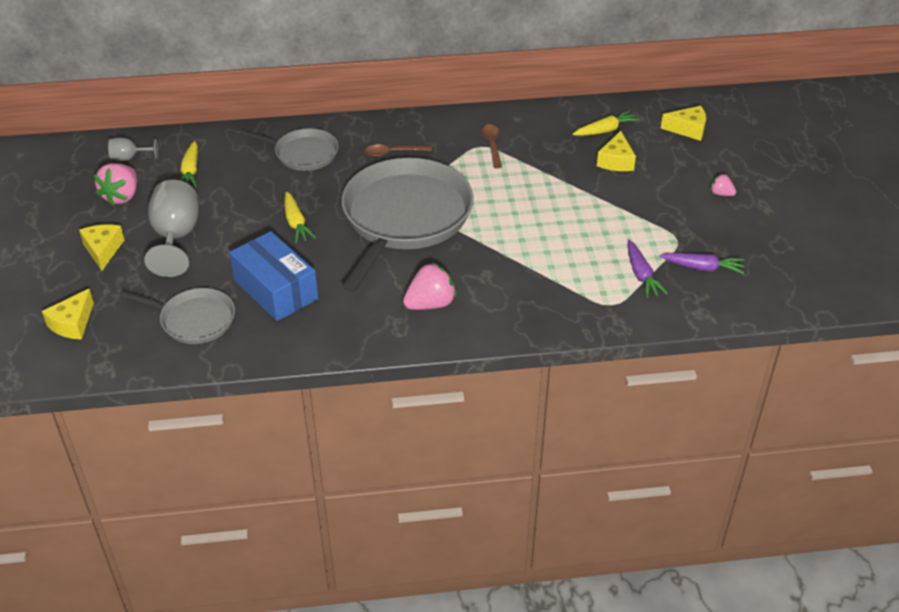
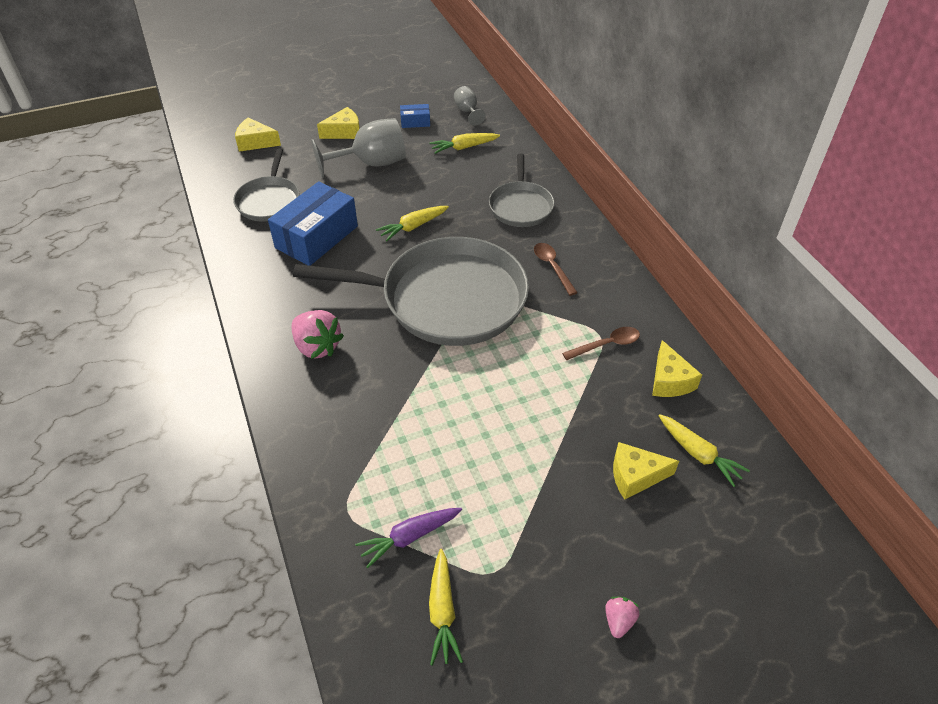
camera: 75 degrees right, 5 degrees up
(122, 196) = (415, 122): pink strawberry -> blue box
(688, 129) = (757, 557): yellow cheese -> yellow cheese (669, 380)
(702, 268) = (442, 611): purple carrot -> yellow carrot

